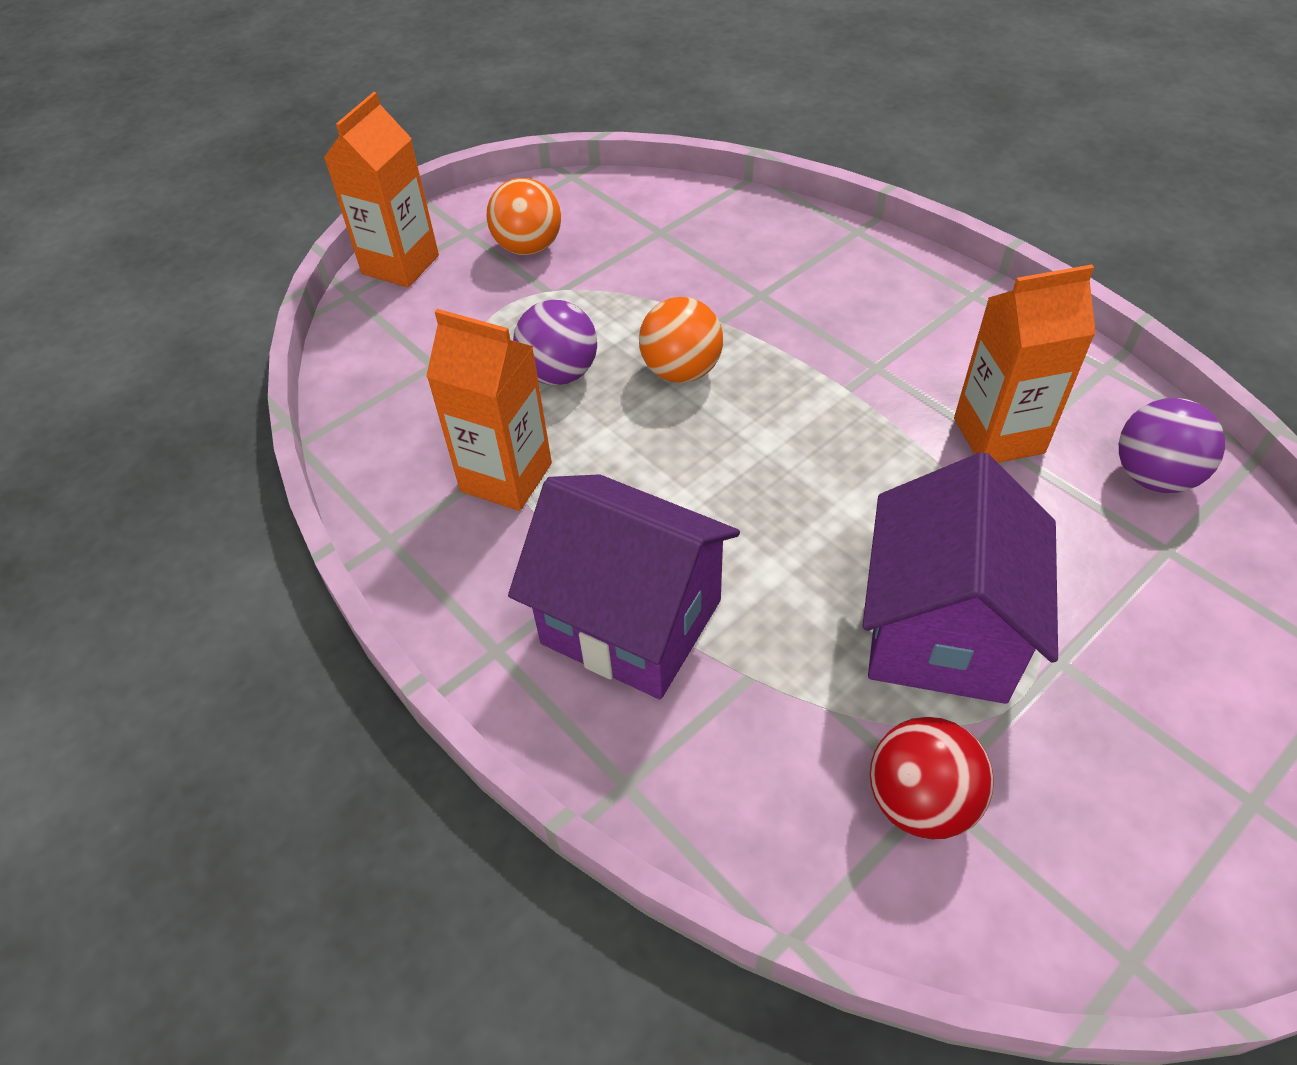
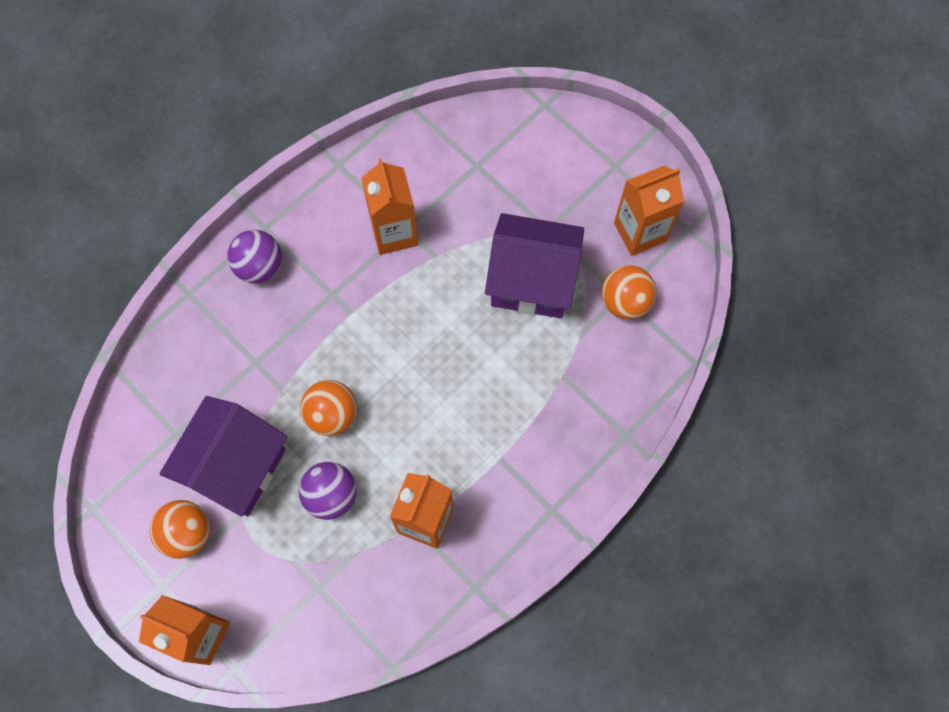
camera: 95 degrees left, 20 degrees up
(631, 622) = (531, 437): purple house -> purple house (236, 467)
(920, 801) = (625, 301): red ball -> orange ball
(1097, 845) = (640, 232): none -> orange carton
(1153, 476) = (426, 160): purple ball -> purple ball (260, 267)

